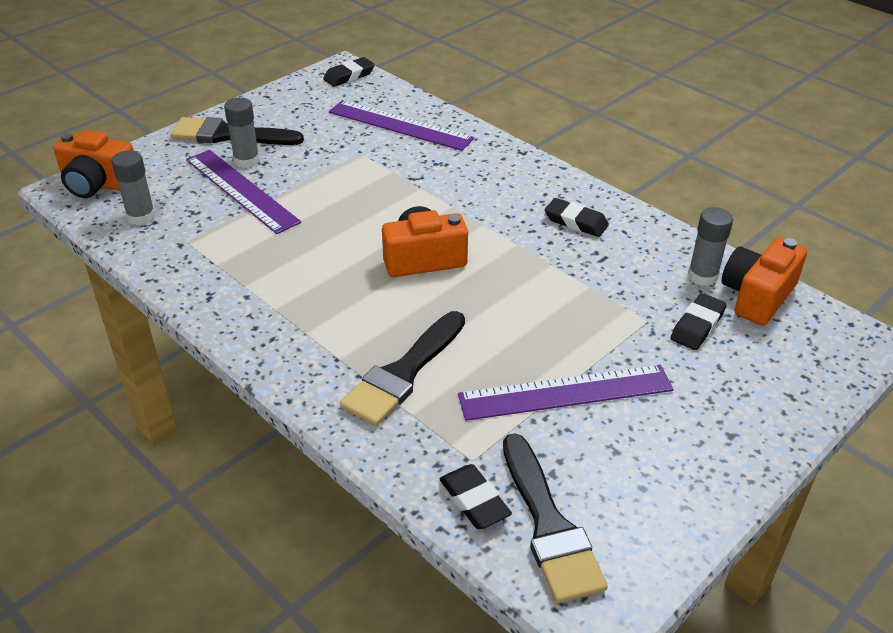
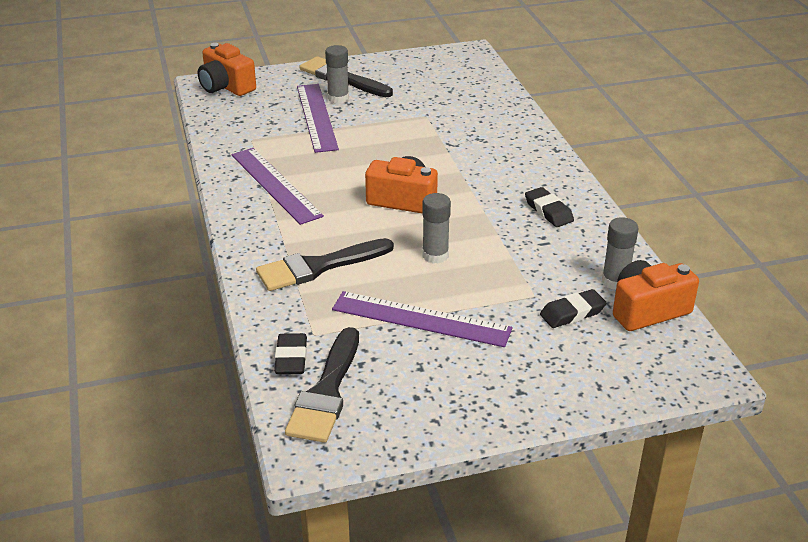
camera: 30 degrees right, 5 degrees down
(141, 217) = (235, 115): grey glue stick -> grey glue stick (435, 255)
(349, 76) = (470, 58): black eraser -> none
(400, 125) = (475, 104): purple ruler -> purple ruler (275, 185)

